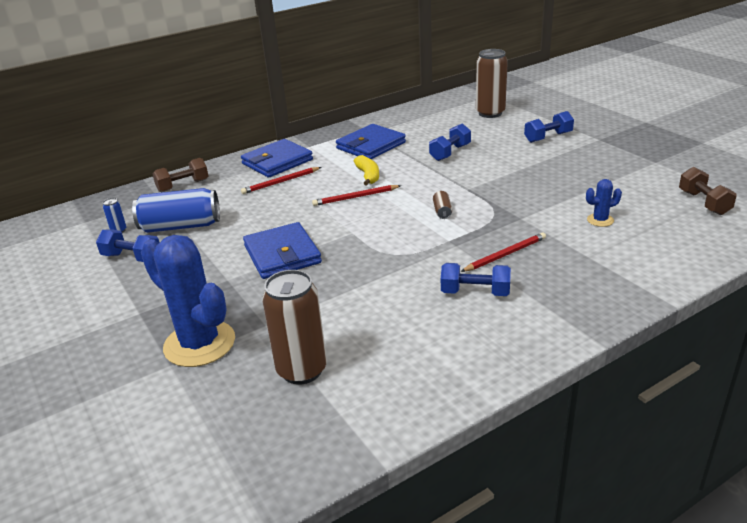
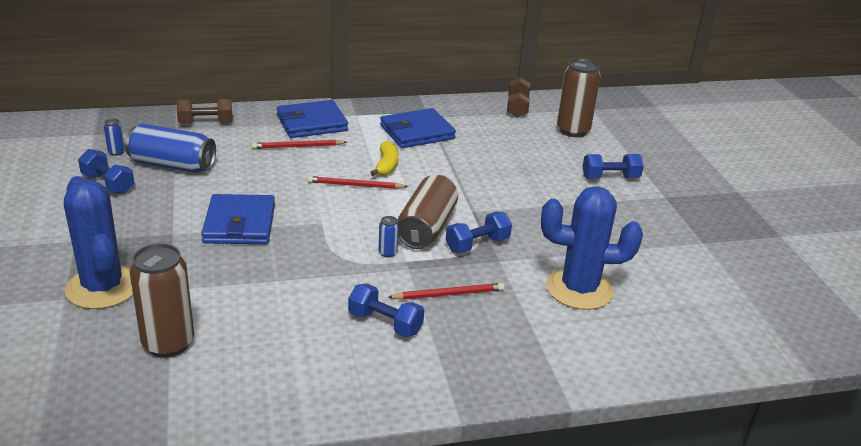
camera: 15 degrees right, 0 degrees up
(428, 239) = (387, 253): none -> blue can
(442, 211) = (427, 228): brown can -> brown can, size x2.32
(450, 153) = (490, 164): blue dumbbell -> blue dumbbell (477, 244)
(600, 220) = (579, 289): blue cactus -> blue cactus, size x2.26
(703, 203) = (711, 306): brown dumbbell -> brown dumbbell (517, 107)

